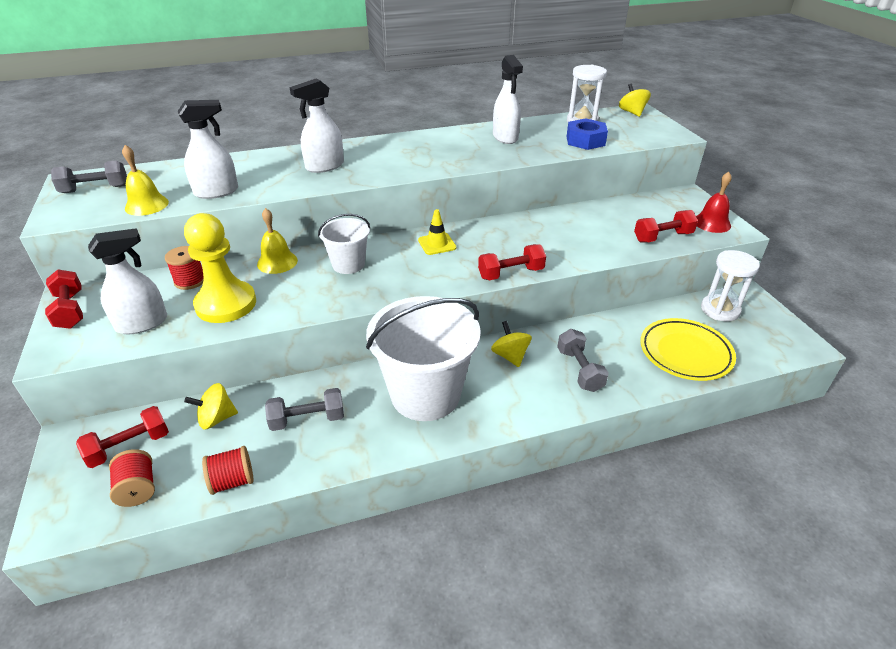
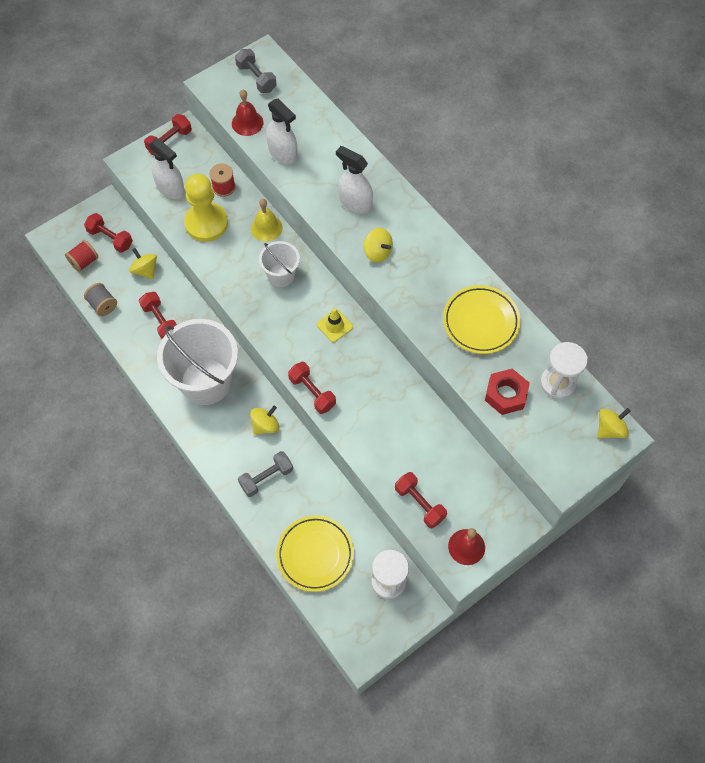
camera: 70 degrees right, 25 degrees up
(146, 205) = (247, 123): yellow bell -> red bell
(232, 481) = (103, 305): red spool -> grey spool
(307, 420) = (160, 321): grey dumbbell -> red dumbbell
(393, 166) = (377, 252): none -> yellow spinning top
(505, 137) = (480, 322): white spray bottle -> yellow plate
(585, 141) = (506, 394): blue nut -> red nut

